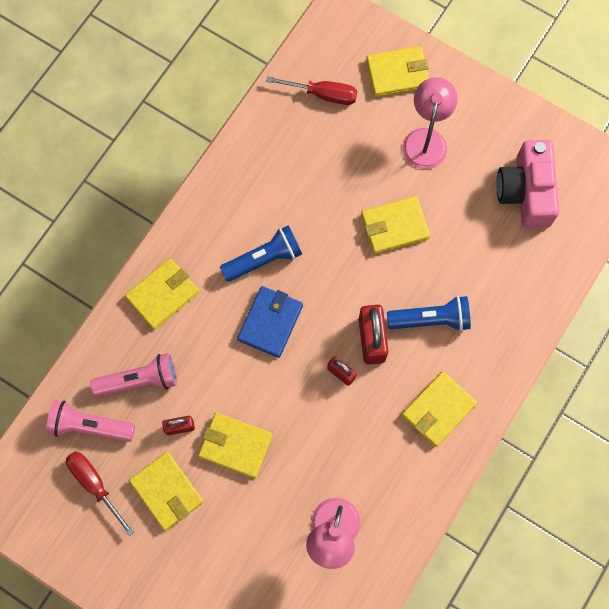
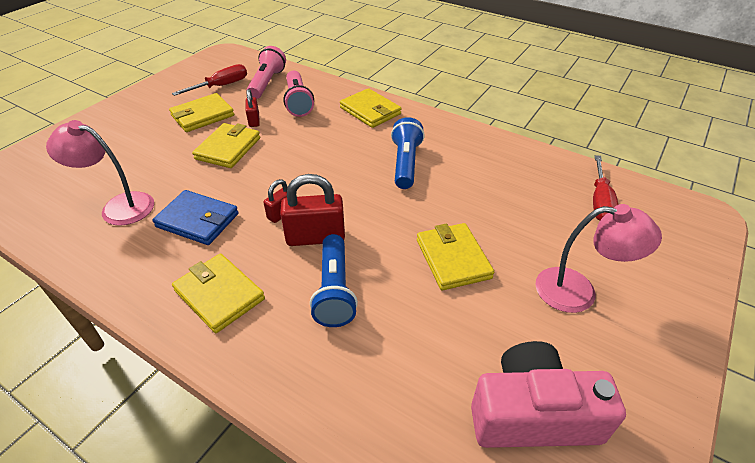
camera: 90 degrees right, 30 degrees down
(264, 259) = (405, 163): blue flashlight -> blue flashlight turned 150 degrees counterclockwise
(270, 322) = (341, 167): blue wallet -> blue wallet (197, 220)
(397, 73) = (659, 265): yellow wallet -> none

